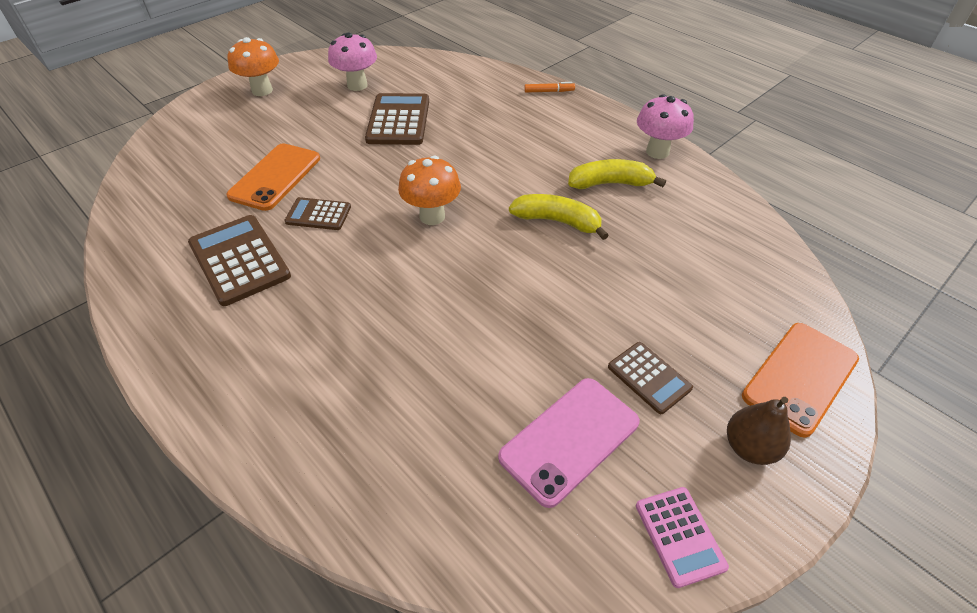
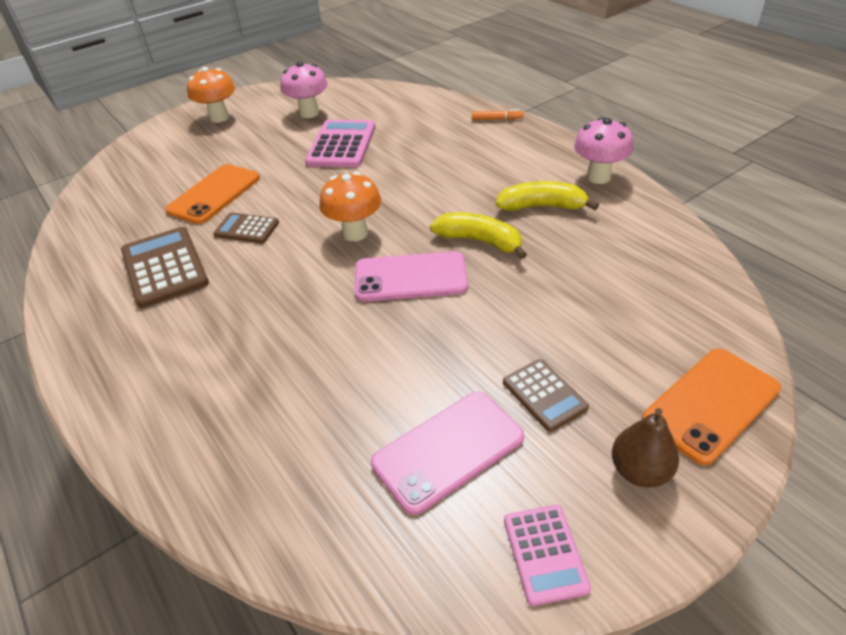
camera: 10 degrees right, 5 degrees down
(398, 120) = (341, 145): brown calculator -> pink calculator
(497, 262) = (410, 277): none -> pink phone

